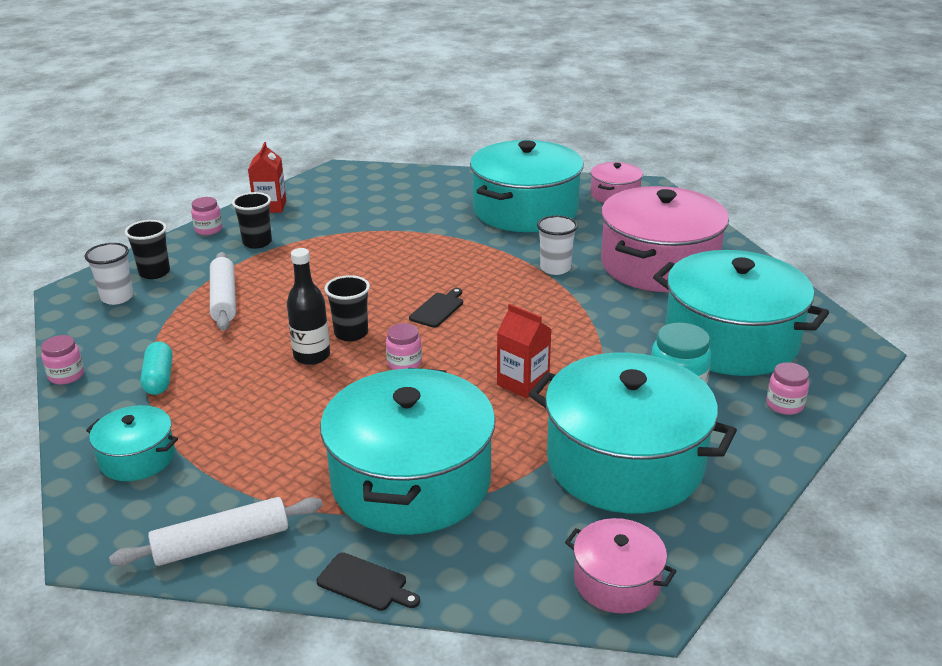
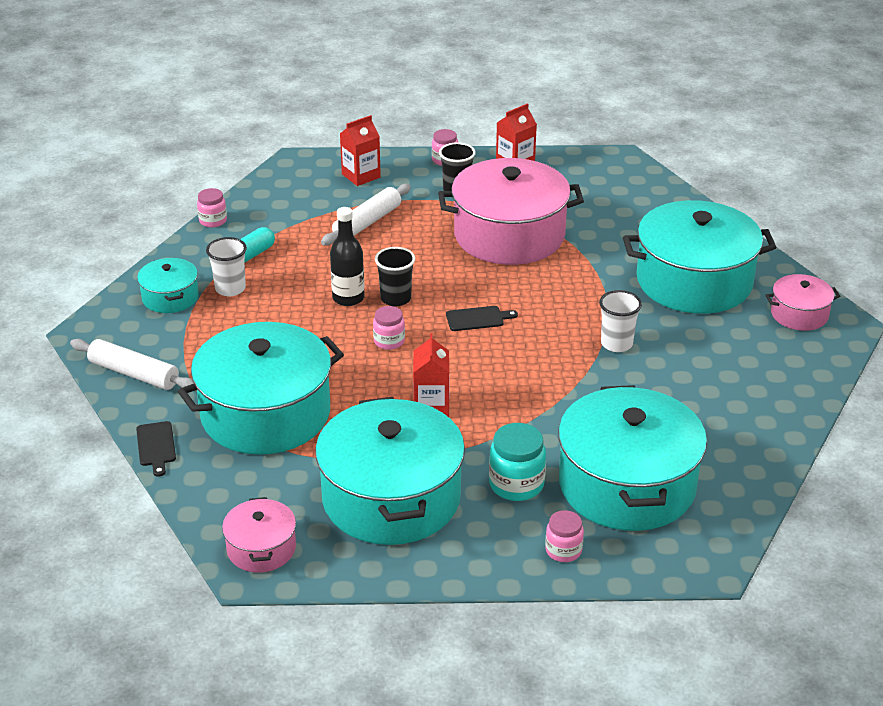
camera: 50 degrees right, 5 degrees up
(117, 297) = (314, 182): white cup -> white cup (230, 289)
(154, 272) = (361, 176): black cup -> red carton
(659, 264) = (702, 395): pink pot -> pink pot (509, 235)

